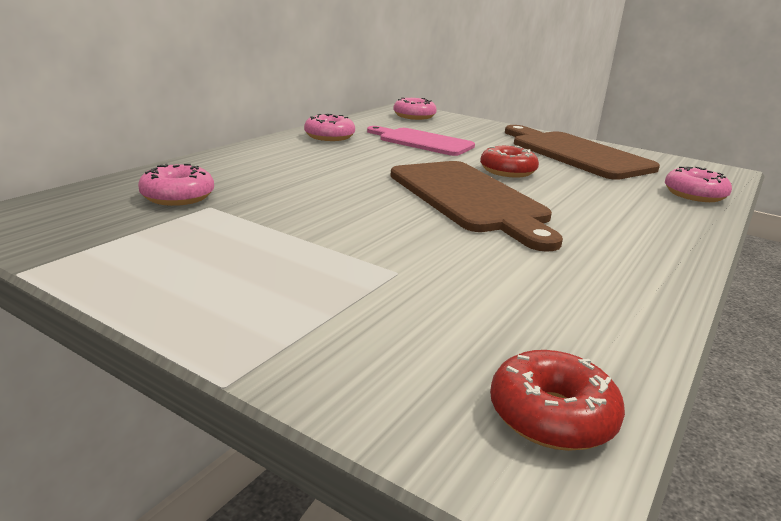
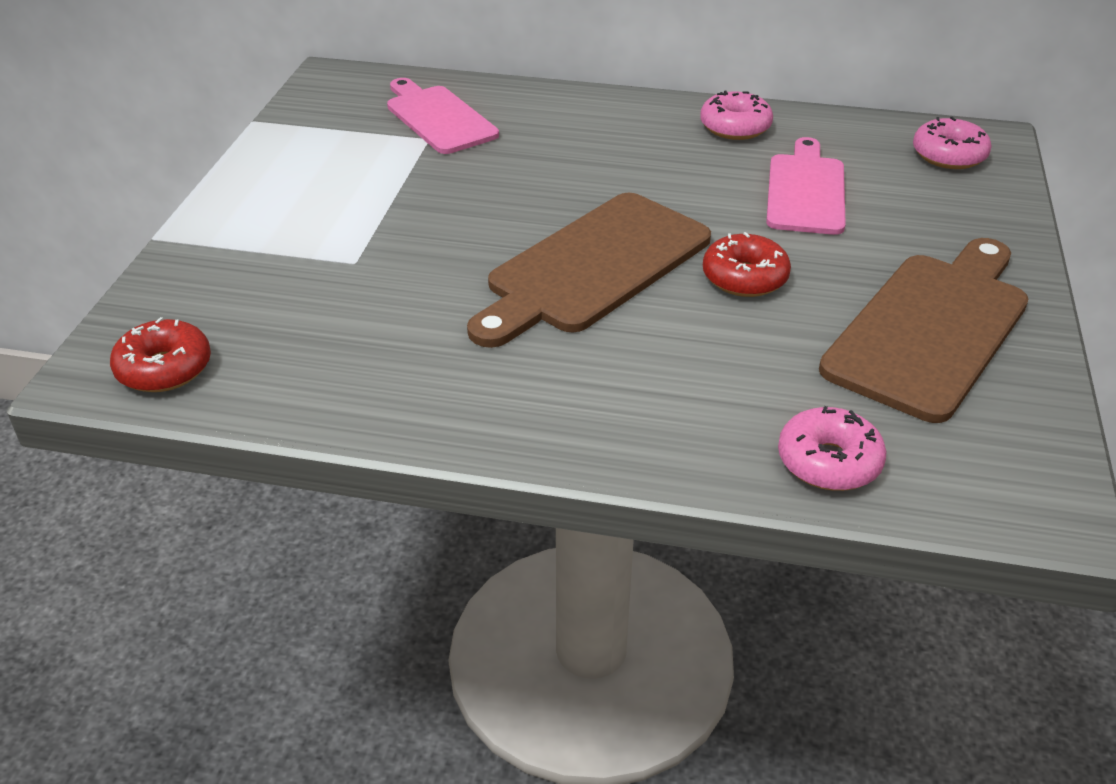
camera: 70 degrees right, 15 degrees up
(178, 197) = (438, 118): pink donut -> pink cutting board

